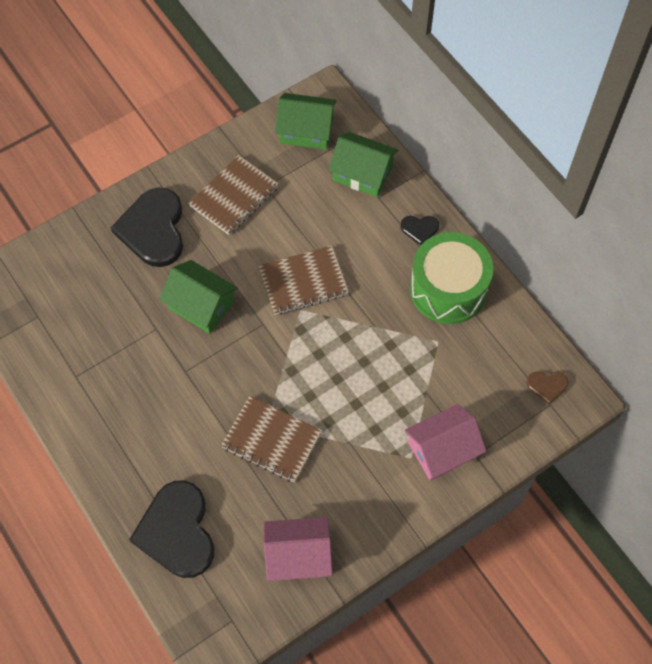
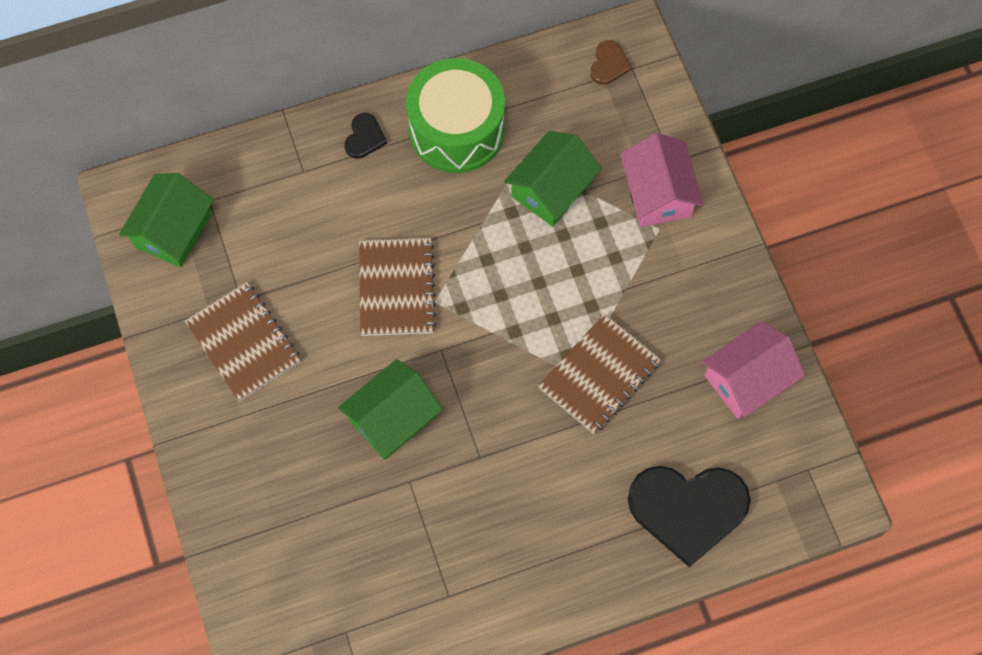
camera: 75 degrees left, 5 degrees up
(153, 229) = (259, 455): black heart -> none
(298, 555) = (747, 379): pink house -> pink house turned 45 degrees clockwise
(362, 173) = (262, 180): green house -> green house (551, 189)

